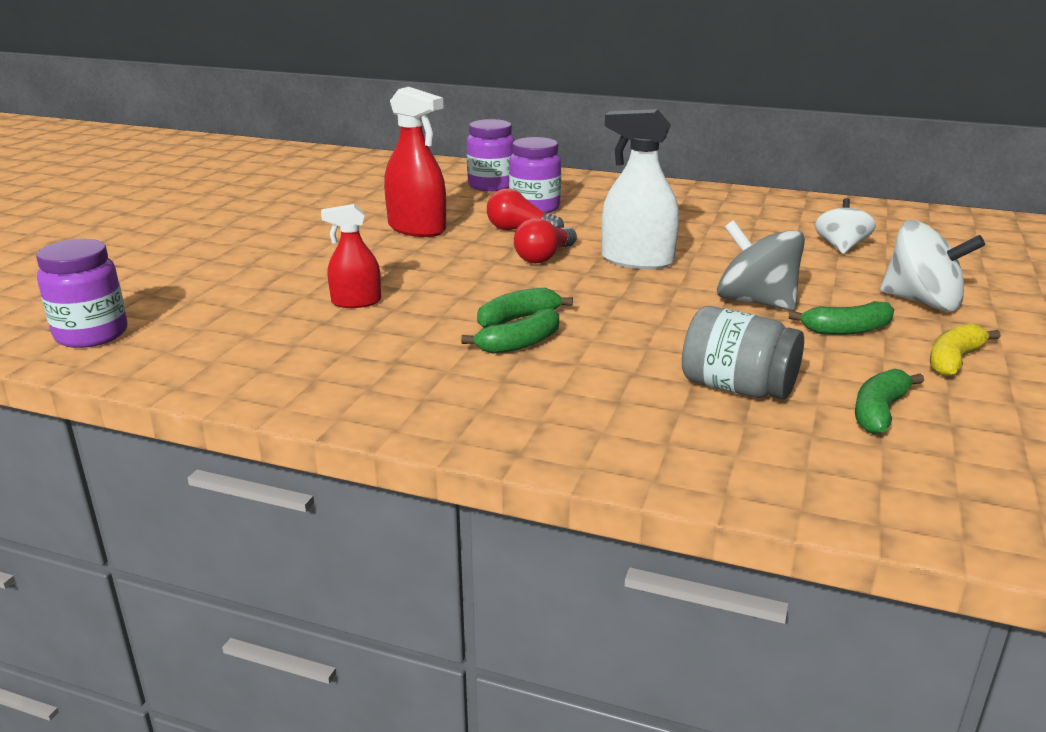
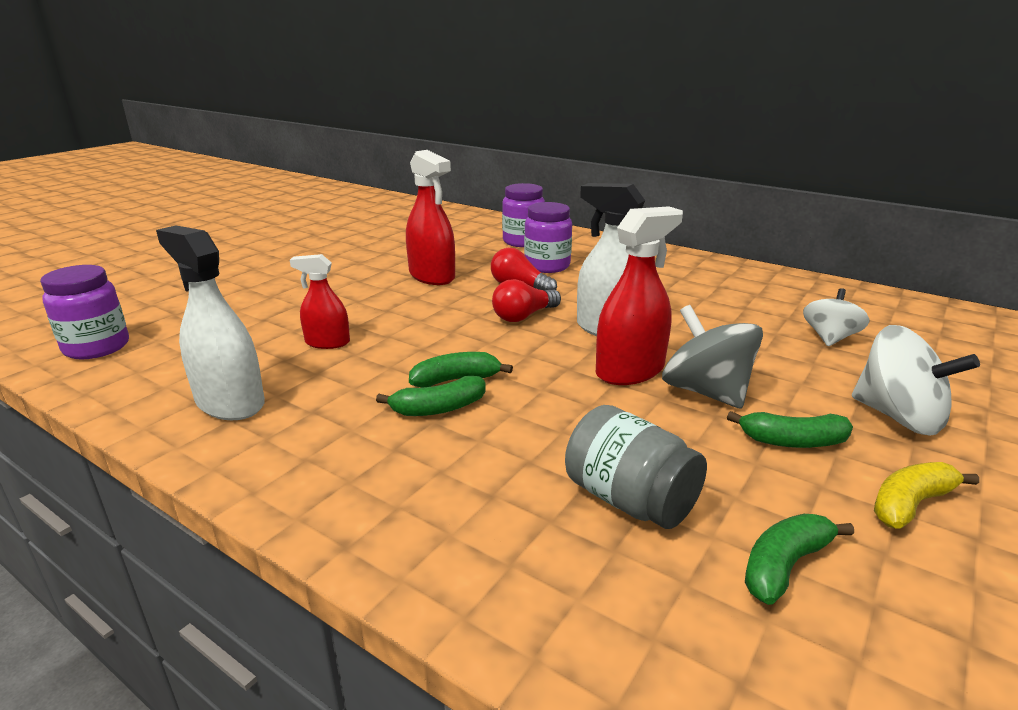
camera: 15 degrees right, 0 degrees up
(301, 365) = (230, 402): none -> white spray bottle
(678, 293) = (630, 371): none -> red spray bottle

